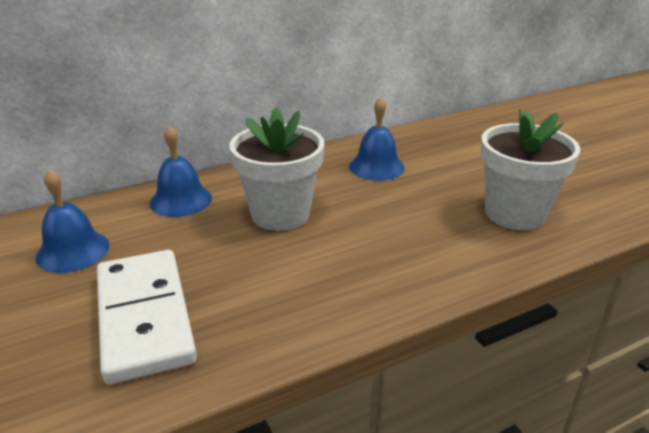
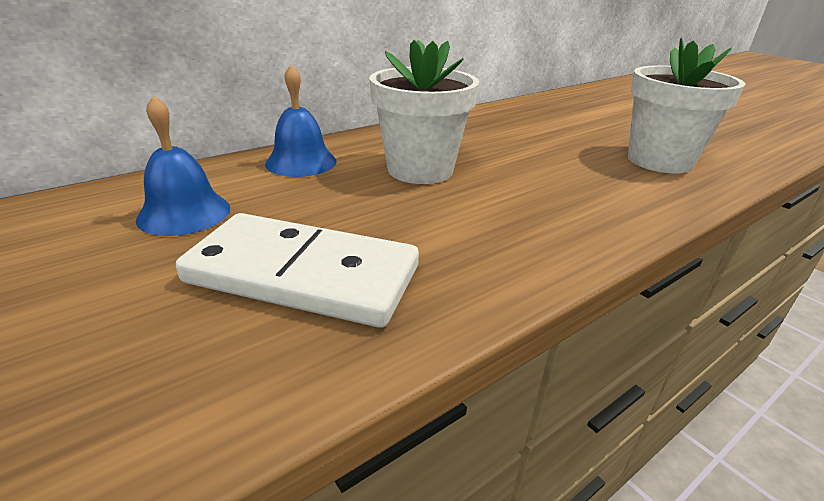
camera: 10 degrees left, 0 degrees up
(144, 317) = (303, 275): white domino -> white domino turned 45 degrees counterclockwise
(376, 167) = (498, 130): blue bell -> none

